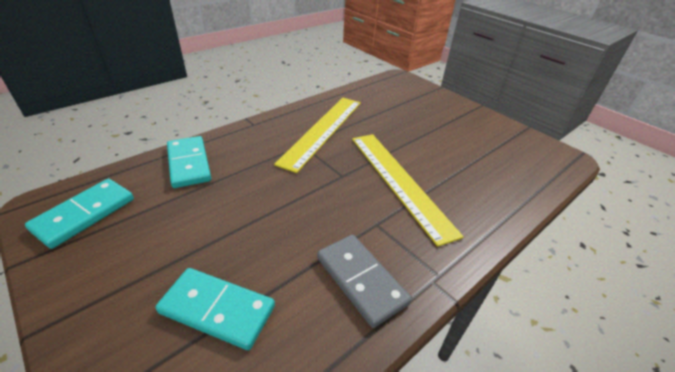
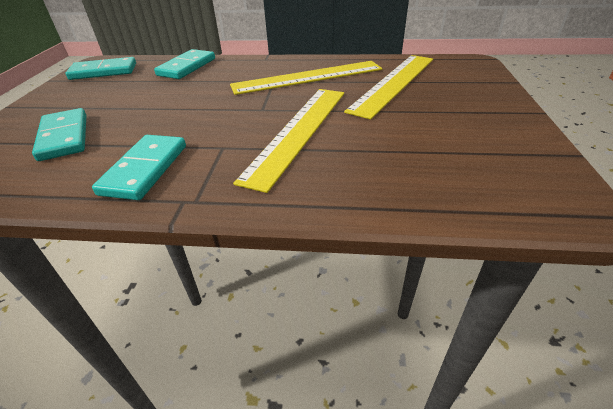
camera: 50 degrees right, 0 degrees up
(361, 280) = (145, 169): grey domino -> turquoise domino
(386, 113) = (394, 83): none -> yellow ruler

